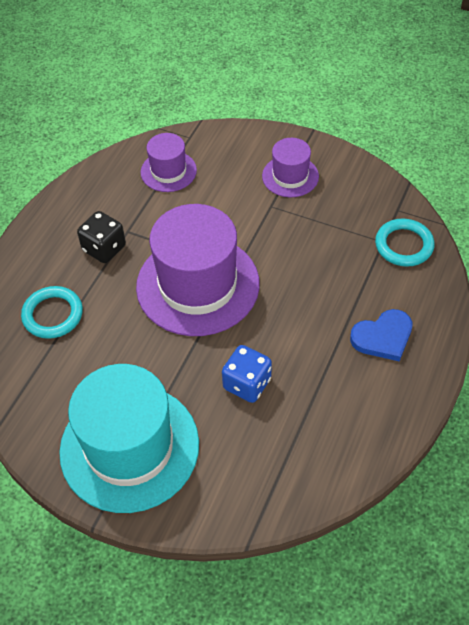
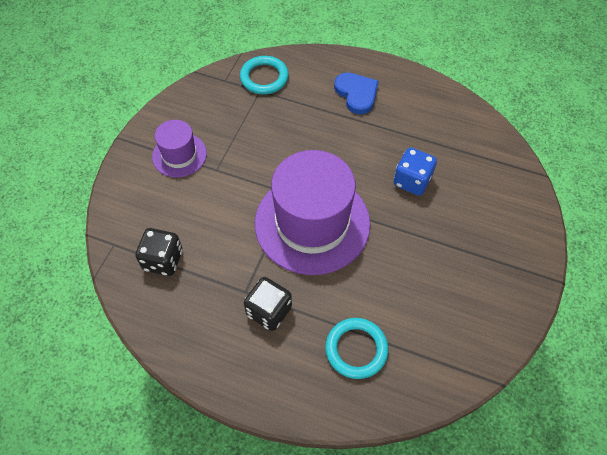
camera: 95 degrees left, 5 degrees up
(129, 447) = (487, 262): turquoise hat -> none
(168, 171) = (163, 260): purple hat -> black dice

